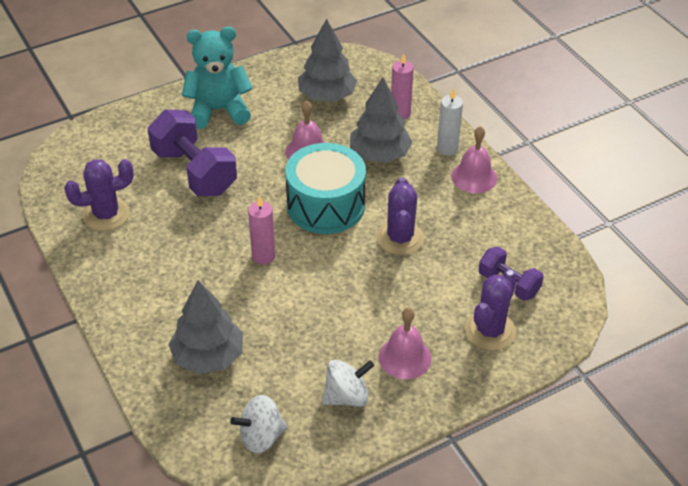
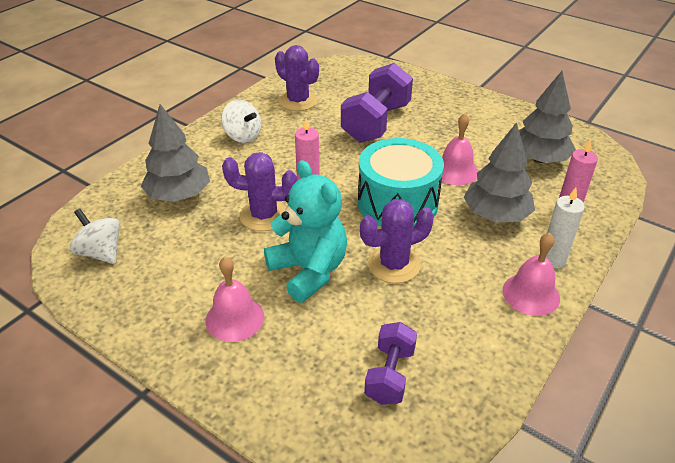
camera: 65 degrees right, 5 degrees down
(218, 110) = (457, 111): turquoise teddy bear -> turquoise teddy bear (309, 271)
(346, 396) = (166, 292): white spinning top -> white spinning top (243, 136)
(490, 331) = (308, 379): purple cactus -> purple cactus (264, 215)

